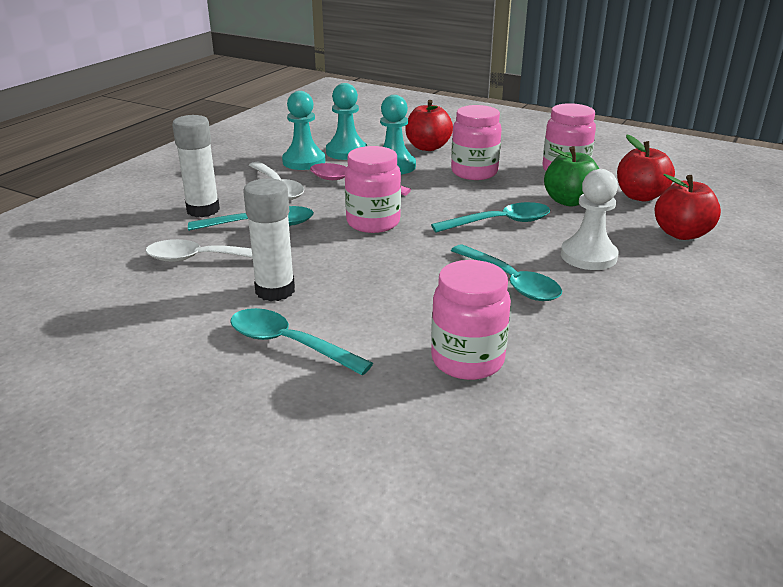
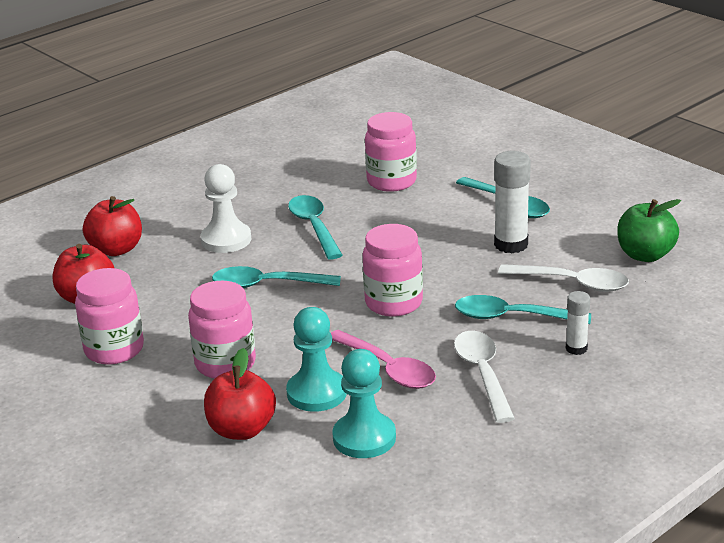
camera: 160 degrees left, 0 degrees up
(203, 210) = (576, 348): white glue stick -> white glue stick, size x0.57
(304, 161) = (434, 424): turquoise pawn -> none
(569, 201) = (168, 302): green apple -> green apple (645, 255)

